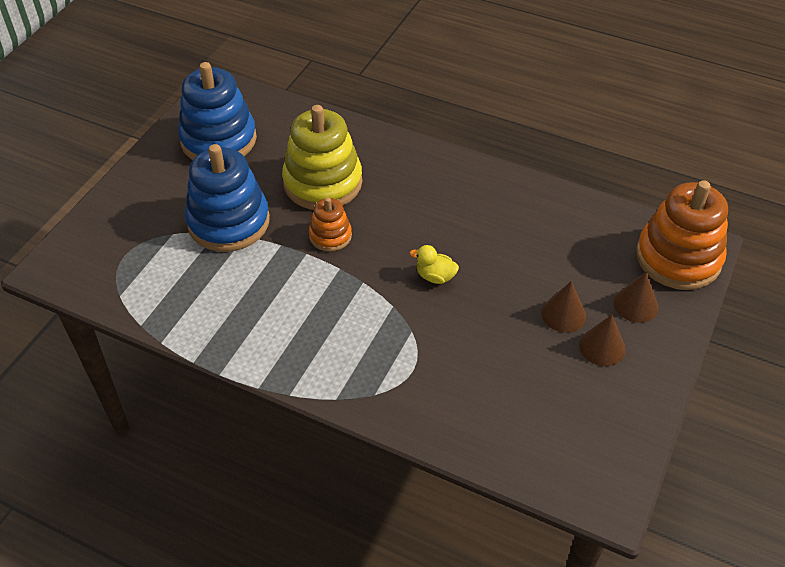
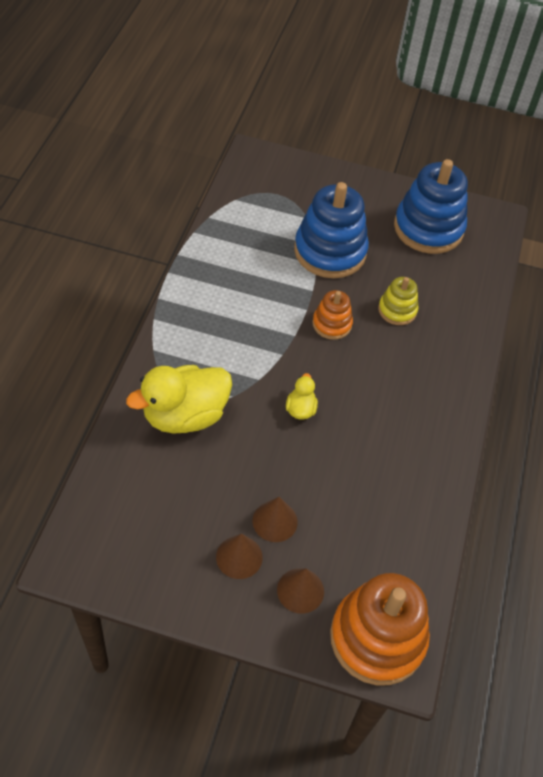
camera: 75 degrees right, 5 degrees up
(323, 183) = (397, 310): yellow stacking toy -> yellow stacking toy, size x0.52
(432, 376) = (185, 415): none -> yellow duck

